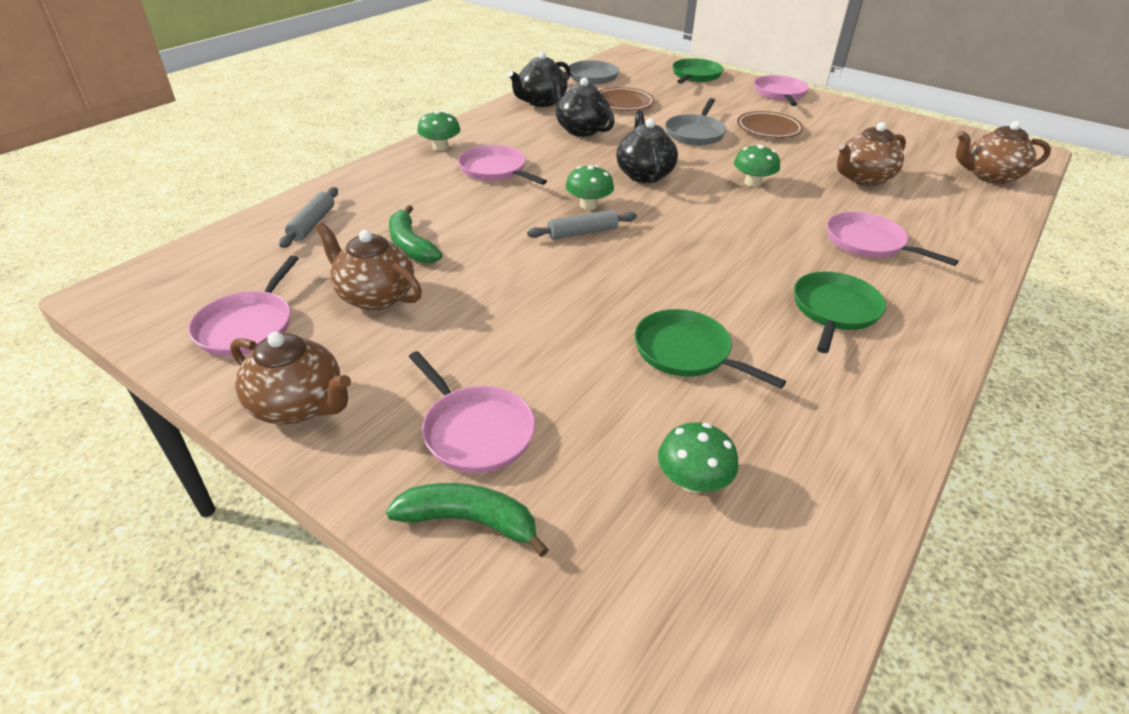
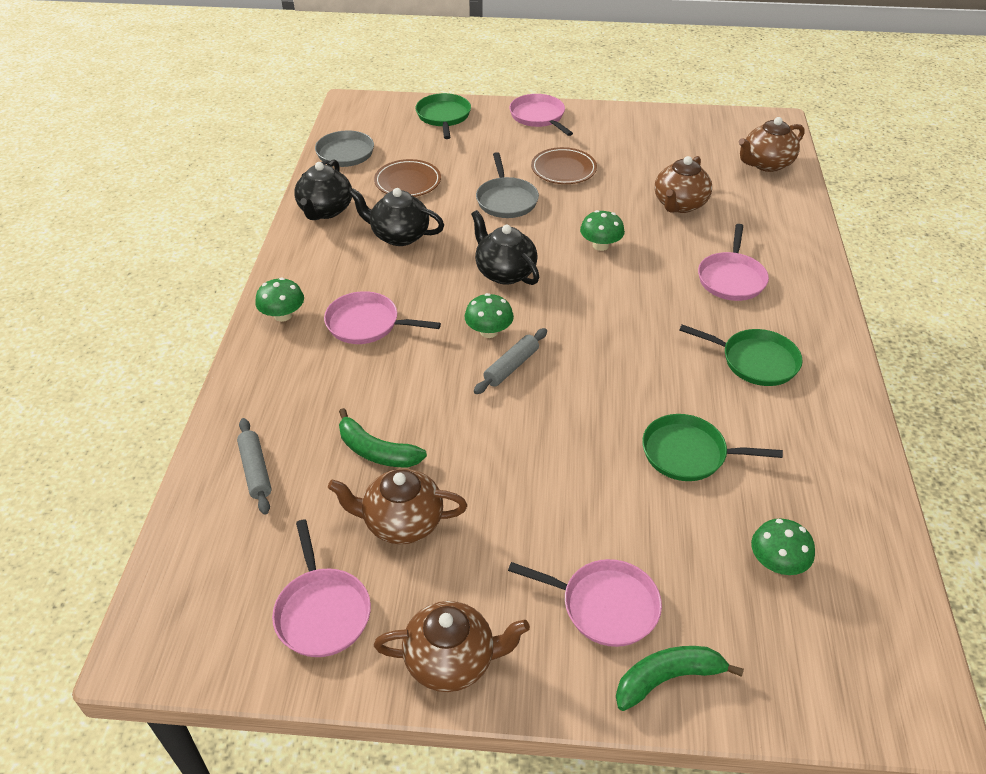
camera: 30 degrees left, 5 degrees up
(834, 310) = (755, 361): green pan -> green pan turned 120 degrees clockwise
(868, 243) = (731, 278): pink pan -> pink pan turned 90 degrees counterclockwise

